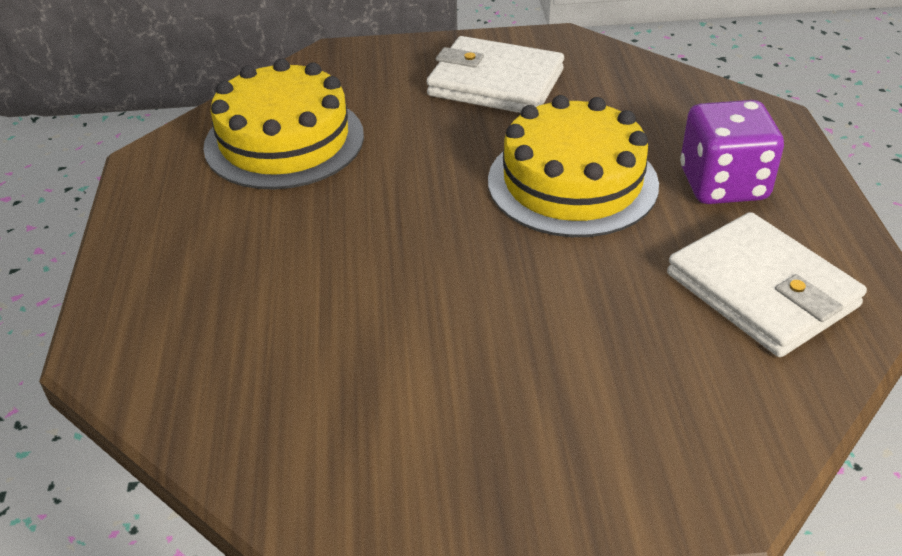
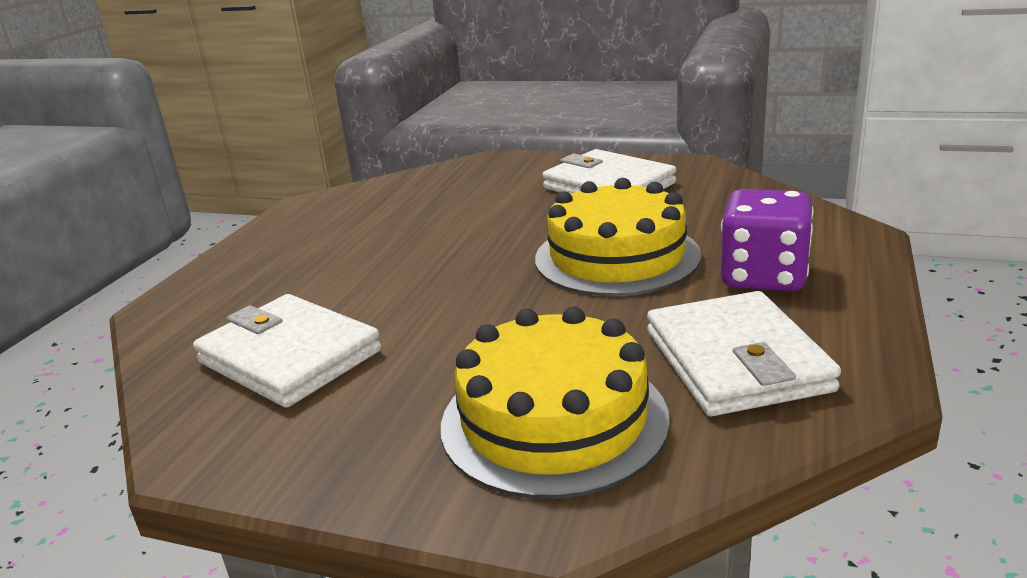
camera: 25 degrees right, 15 degrees down
(284, 141) = (407, 204): yellow cake -> yellow cake (553, 420)
(329, 384) = (289, 357): none -> white wallet

